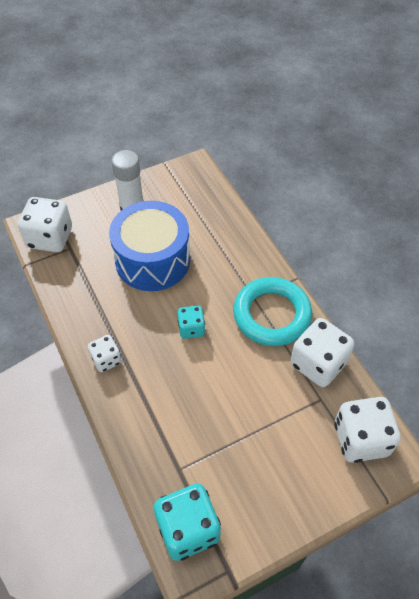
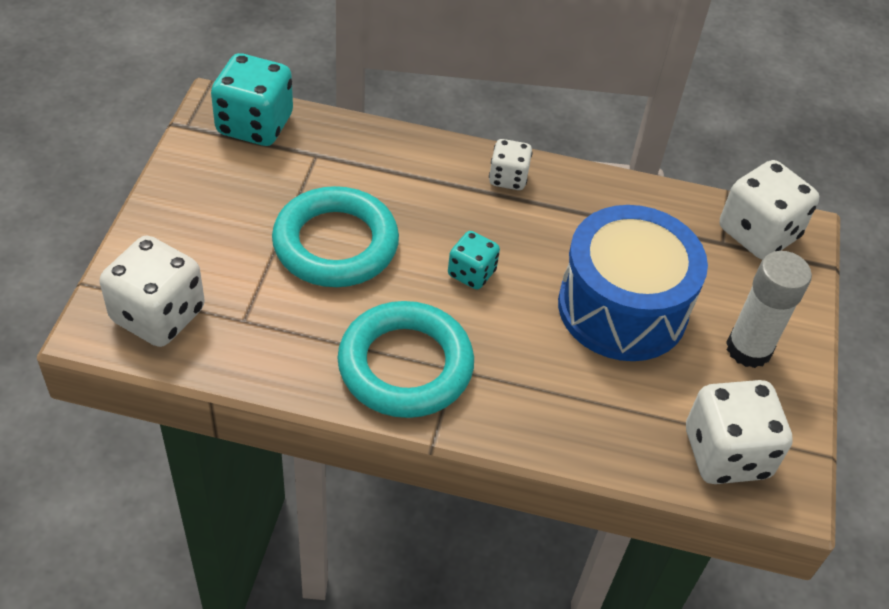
camera: 125 degrees right, 5 degrees down
(234, 401) = (335, 244): none -> turquoise ring
(318, 363) = (287, 355): white dice -> white dice (726, 453)

